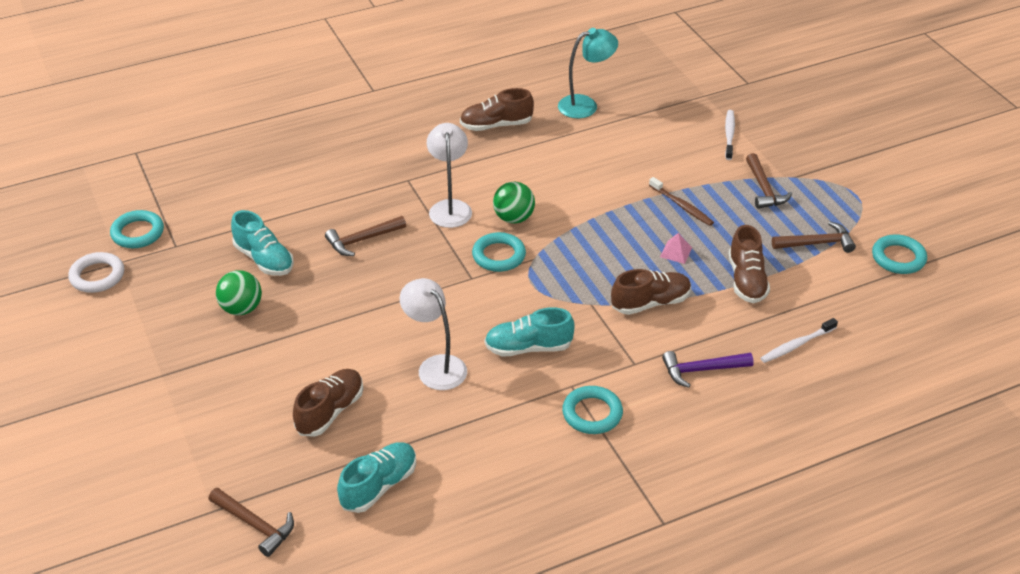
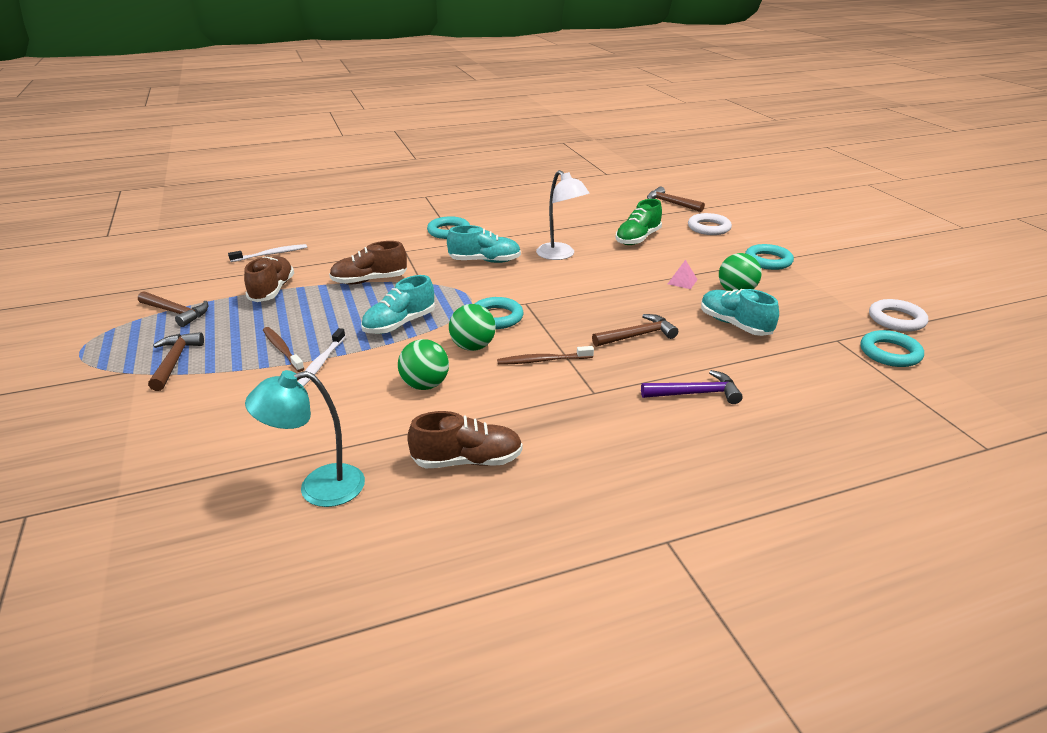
camera: 175 degrees left, 10 degrees down
(221, 448) = (709, 228): none -> white ring
(330, 412) = (638, 239): brown shoe -> green shoe
(379, 486) = (597, 212): turquoise shoe -> turquoise shoe (399, 324)
(450, 207) = (543, 360): white lamp -> brown toothbrush
(543, 178) = (425, 385): none -> green ball
(676, 252) = (320, 312): pink pyramid -> pink pyramid (682, 281)
(701, 370) = (356, 246): purple hammer -> purple hammer (695, 393)
(729, 135) = (147, 427): white toothbrush -> white toothbrush (321, 363)
(817, 243) = (176, 312): brown hammer -> brown hammer turned 150 degrees counterclockwise
(898, 258) = (115, 299): turquoise ring -> turquoise ring (768, 261)

